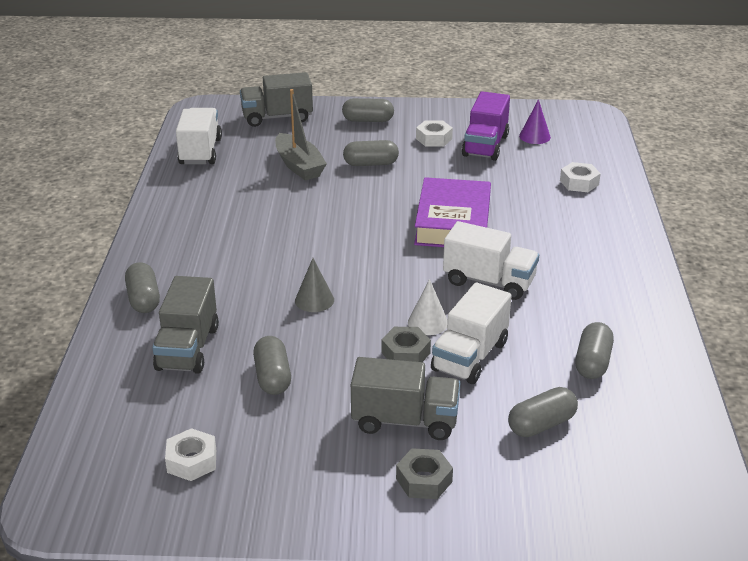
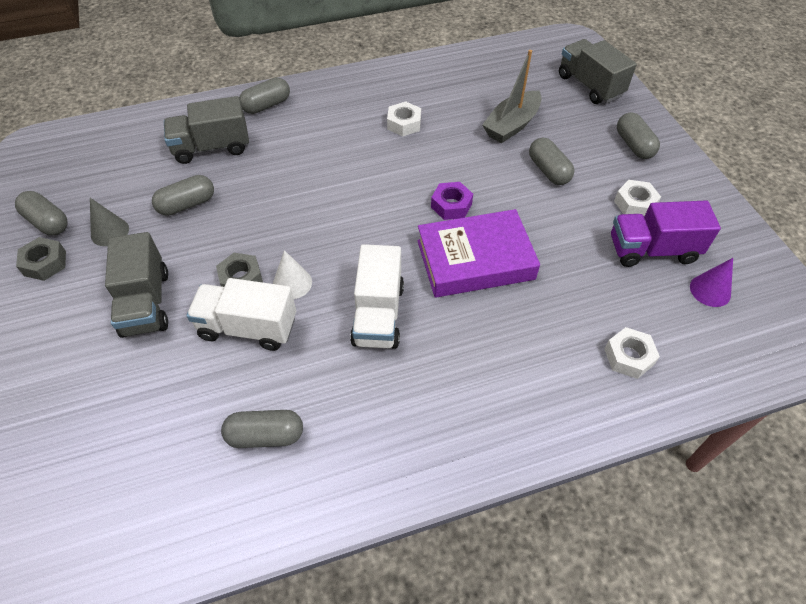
camera: 70 degrees right, 20 degrees up
(192, 461) = (82, 192): white nut -> white nut (404, 124)
(200, 152) = (495, 62): white truck -> none
(314, 300) = (299, 198): grey cone -> grey cone (110, 232)
(381, 219) = (451, 205): none -> purple nut
(424, 480) = (71, 335): grey nut -> grey nut (45, 263)
(541, 424) = (156, 408): grey capsule -> grey capsule (47, 222)

